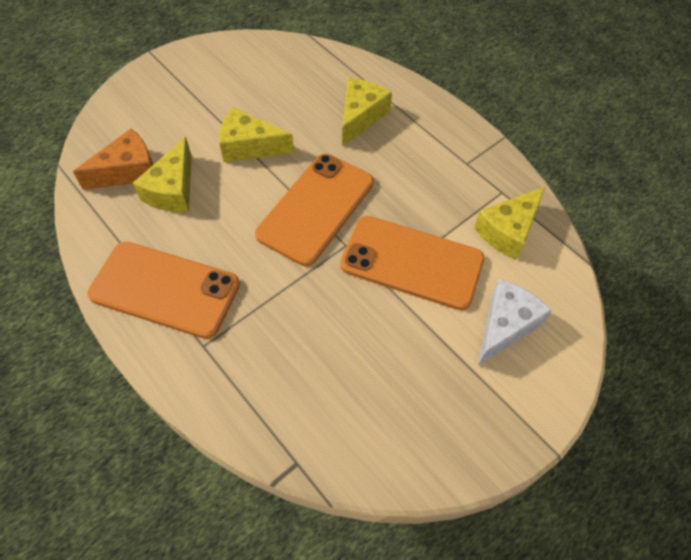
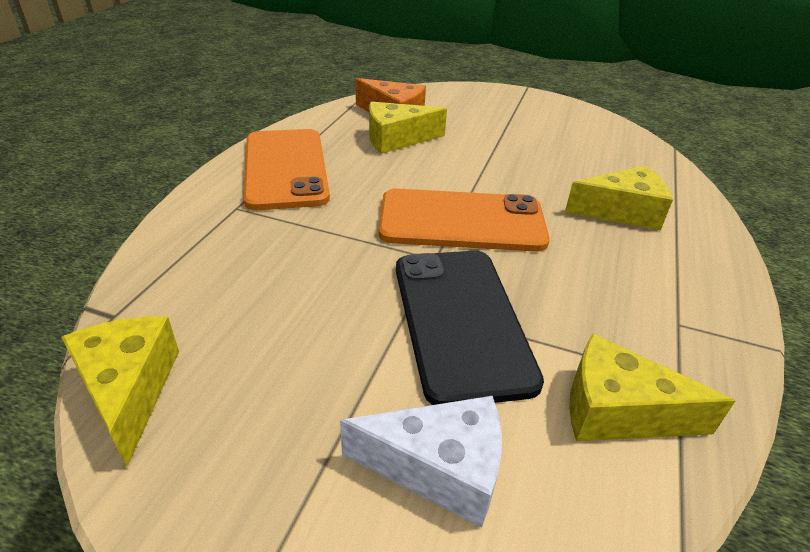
camera: 60 degrees right, 20 degrees down
(249, 146) = (491, 159): yellow cheese -> yellow cheese (129, 390)
(412, 262) = (460, 321): orange phone -> black phone

